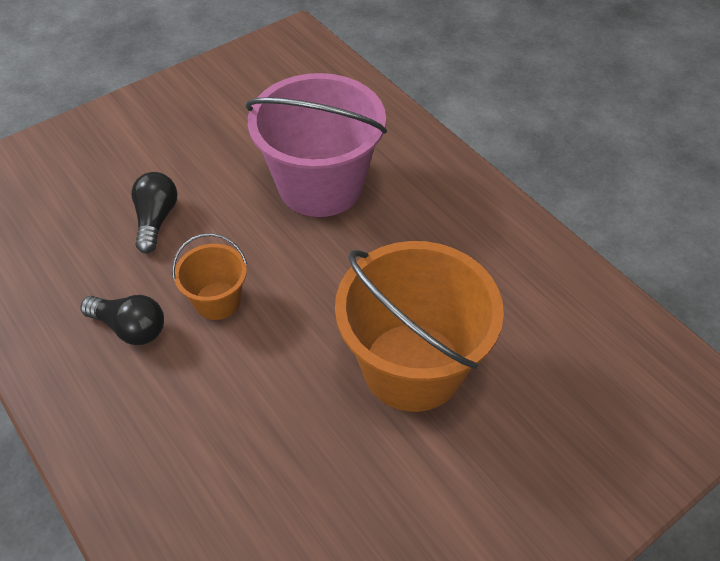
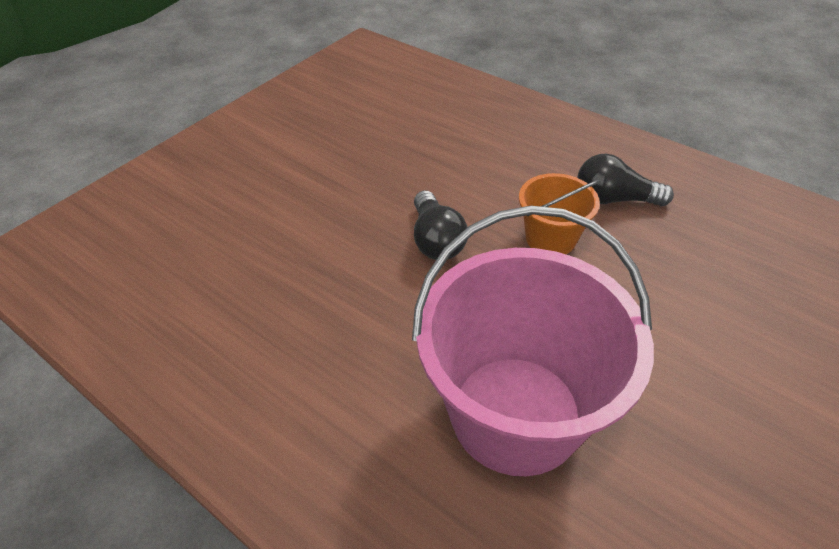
camera: 165 degrees right, 5 degrees down
(156, 219) = (692, 307): black light bulb -> black light bulb (436, 240)
(412, 366) = (330, 225): orange bucket -> none

